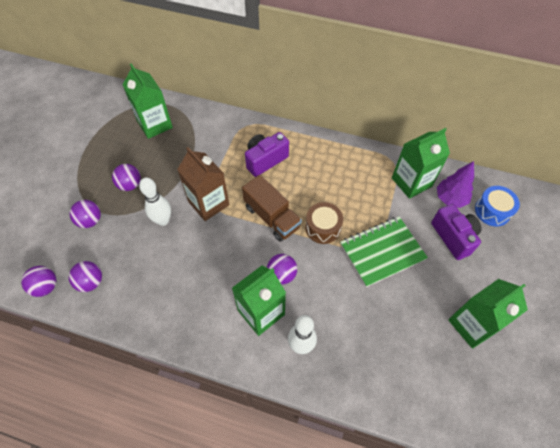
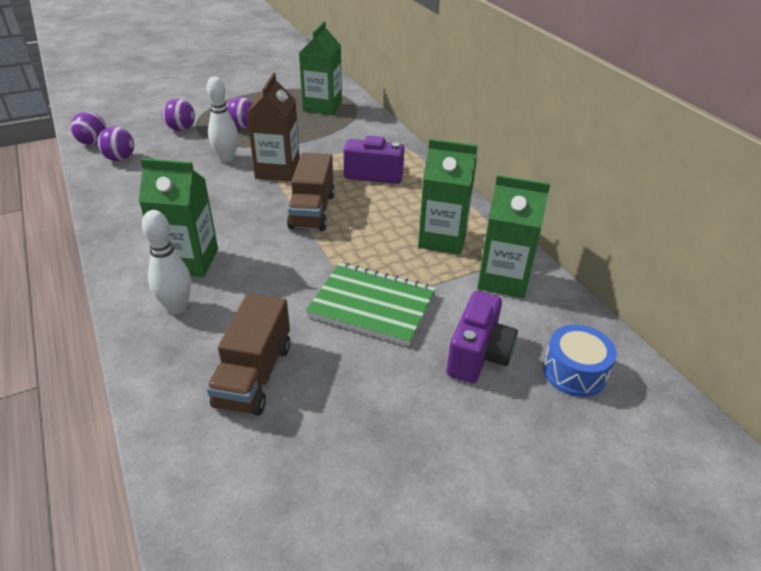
camera: 45 degrees right, 20 degrees down
(282, 274) = (250, 251): purple ball -> none
(323, 228) = (344, 248): brown drum -> none
(389, 342) = (254, 375): none -> brown truck
(450, 199) = (531, 323): purple tree -> none
(472, 325) = (367, 443): green carton -> green carton (442, 239)

